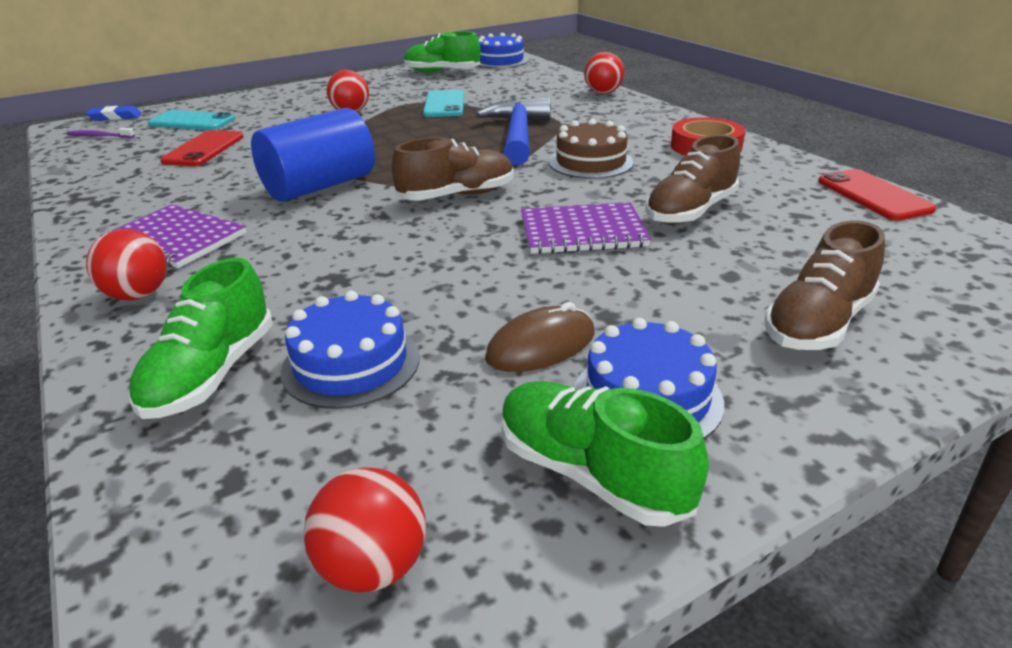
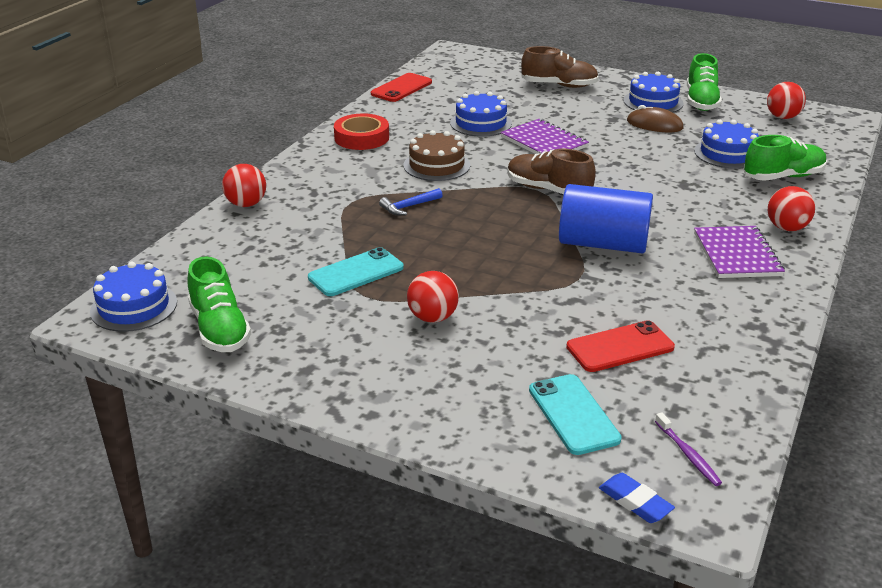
camera: 125 degrees left, 0 degrees up
(518, 135) = (409, 207): blue hammer -> blue hammer, size x0.47
(690, 211) = (481, 123): brown shoe -> blue cake

